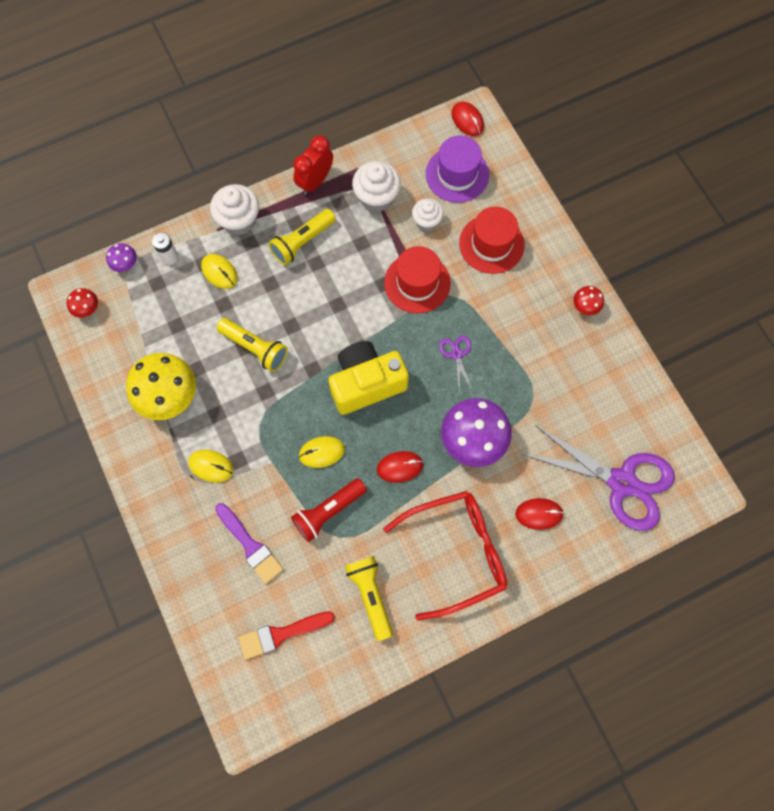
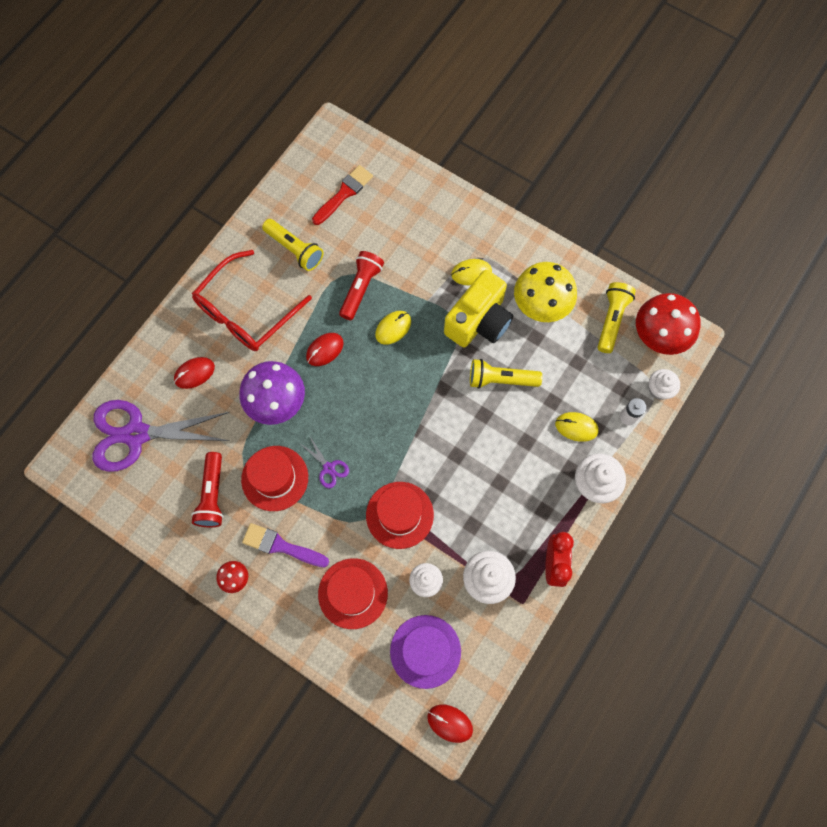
camera: 150 degrees right, 0 degrees up
(87, 309) = (659, 336): red mushroom -> red mushroom, size x2.15
(125, 264) = (659, 389): purple mushroom -> white cupcake
(250, 545) = (404, 236): purple brush -> purple brush (281, 546)
(302, 242) = (525, 496): yellow flashlight -> yellow flashlight (612, 320)
(366, 383) = (391, 401): yellow camera -> yellow camera (479, 321)
(510, 371) = (275, 478): none -> red hat
(573, 387) = (212, 495): none -> red flashlight

